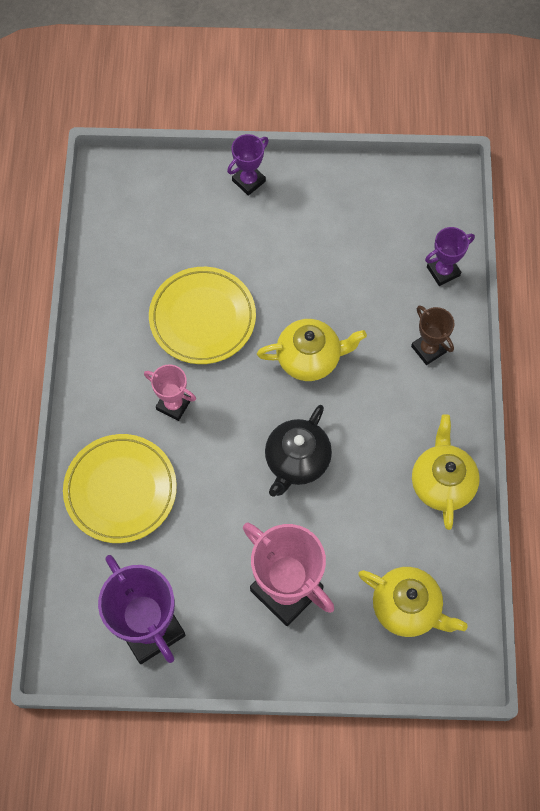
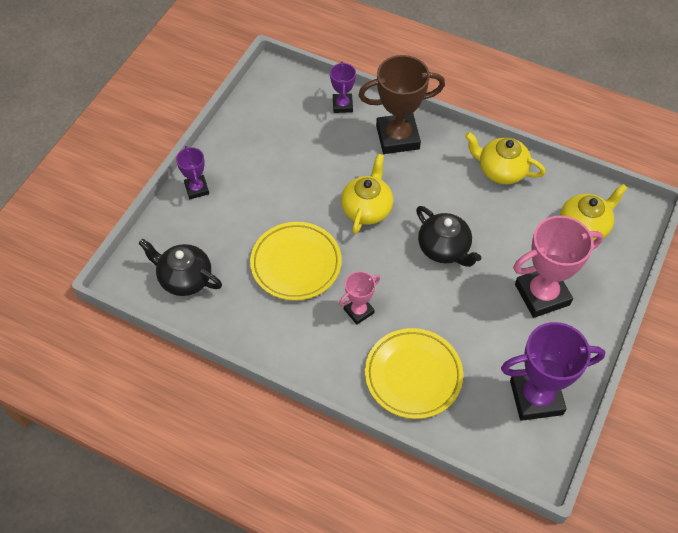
camera: 65 degrees left, 10 degrees down
(134, 223) = (184, 278): none -> black teapot
(428, 349) = (397, 137): brown trophy -> brown trophy, size x1.89

